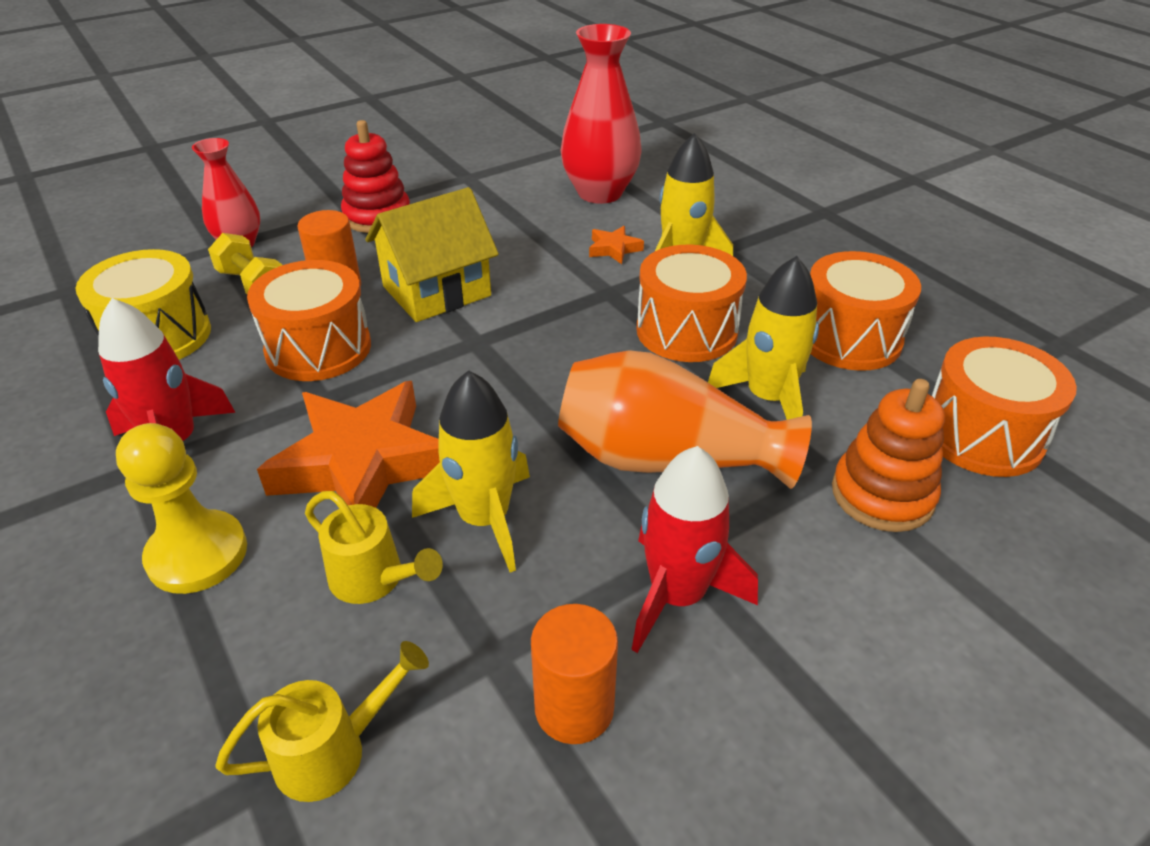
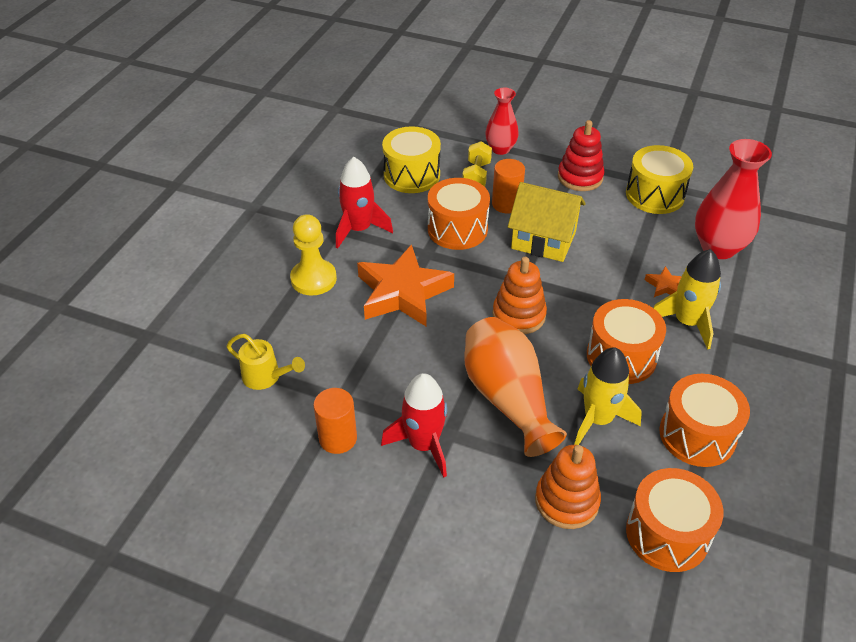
camera: 55 degrees right, 5 degrees up
(374, 580) = (346, 339): yellow watering can -> none
(475, 188) = (655, 195): none -> yellow drum
(484, 519) = (408, 353): yellow rocket -> none
(534, 374) = (519, 315): none -> orange stacking toy

